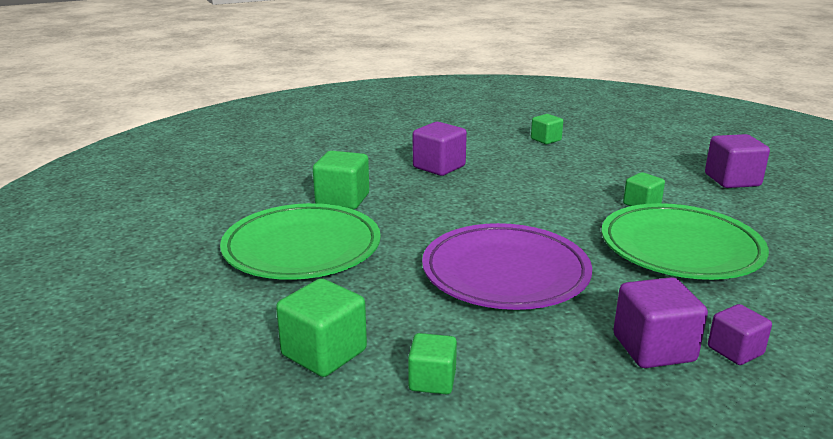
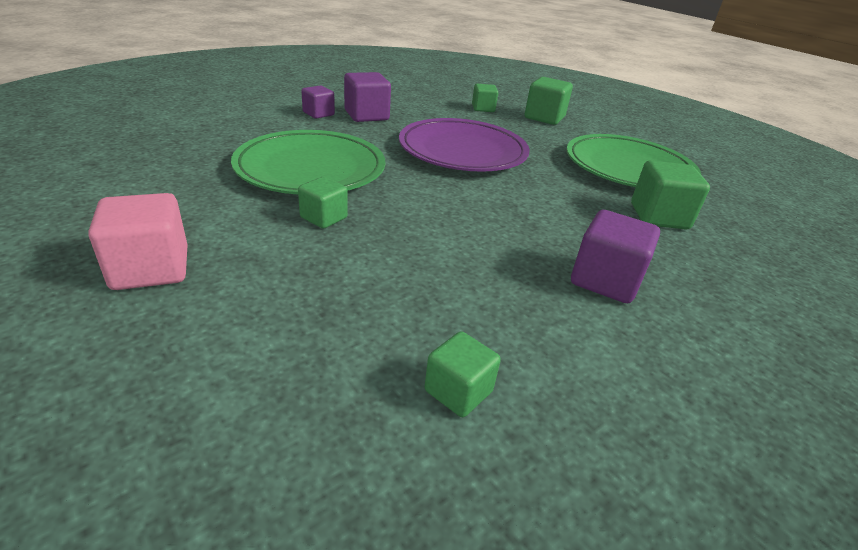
camera: 165 degrees right, 10 degrees up
(732, 180) = (151, 269): purple cube -> pink cube

